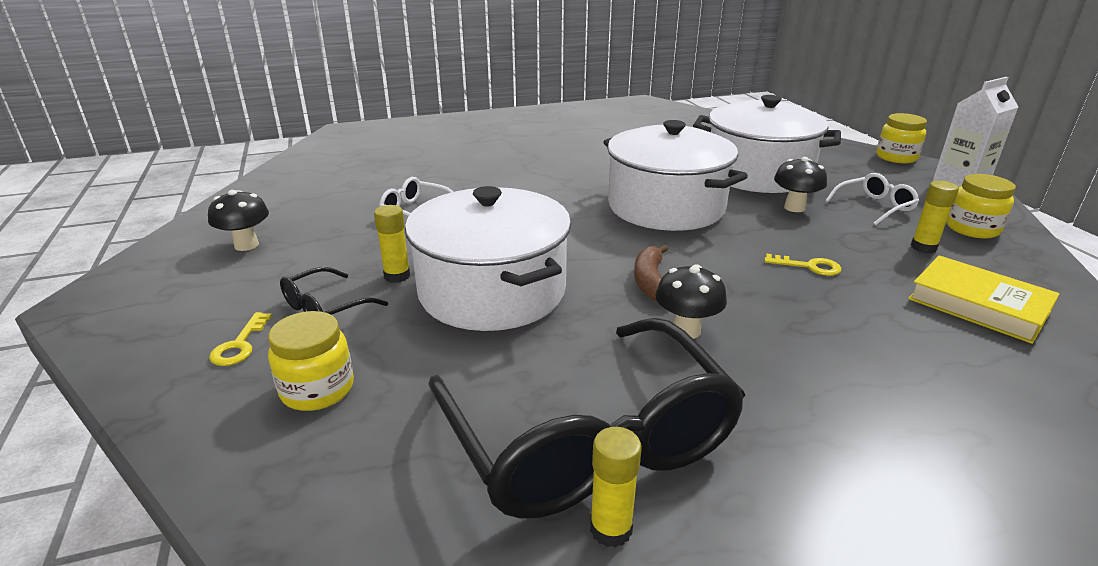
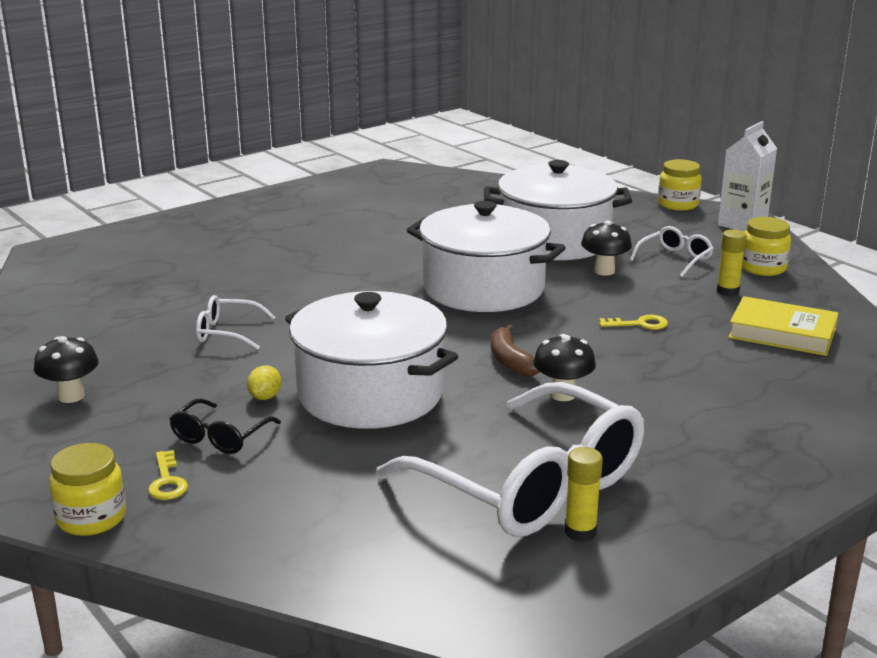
camera: 20 degrees left, 5 degrees down
(317, 389) = (278, 498): yellow jar -> yellow jar (91, 518)
(397, 276) = (265, 397): yellow glue stick -> yellow lemon
(588, 440) = (531, 485): black glasses -> white glasses

